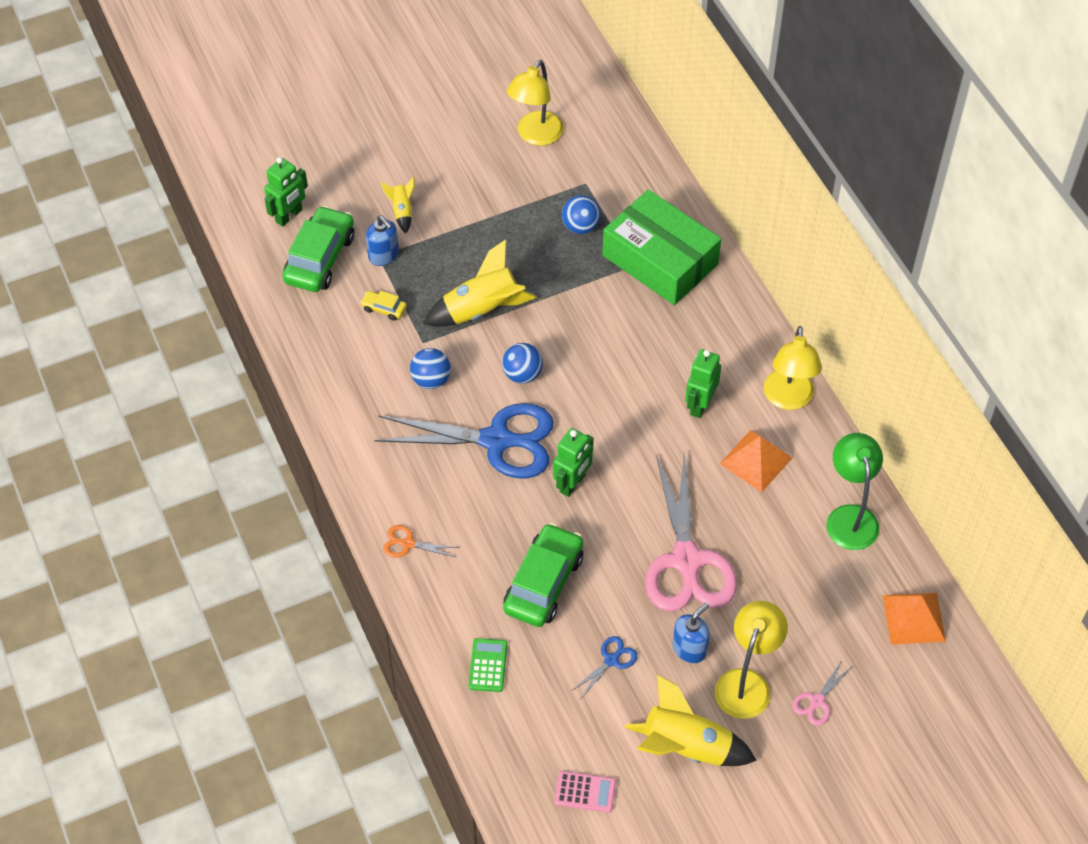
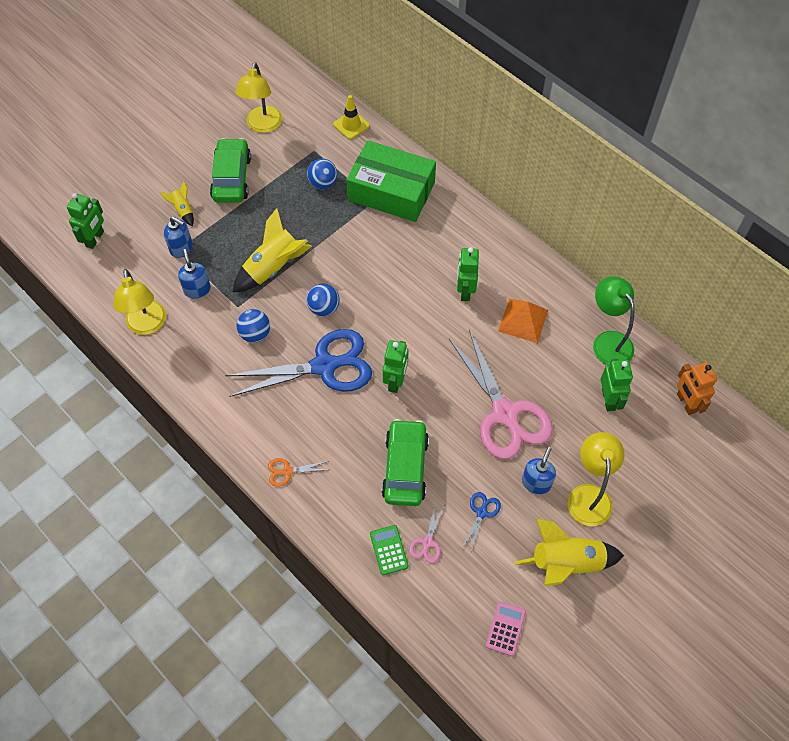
camera: 20 degrees left, 5 degrees up
(320, 258) = (132, 265): green car -> green car (231, 178)
(384, 309) = (197, 289): yellow car -> blue soap dispenser
(585, 792) = (505, 628): pink calculator -> pink calculator turned 60 degrees counterclockwise
(644, 165) = (351, 125): none -> yellow traffic cone
(788, 399) = (526, 267): yellow lamp -> yellow lamp (147, 325)
(817, 701) = (646, 492): pink scissors -> pink scissors (427, 542)
(820, 584) = (609, 399): none -> green robot
(913, 618) = (686, 403): orange pyramid -> orange robot

